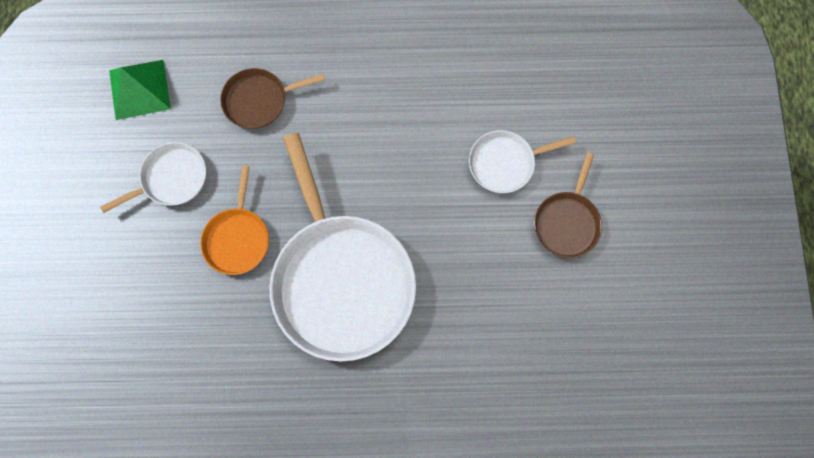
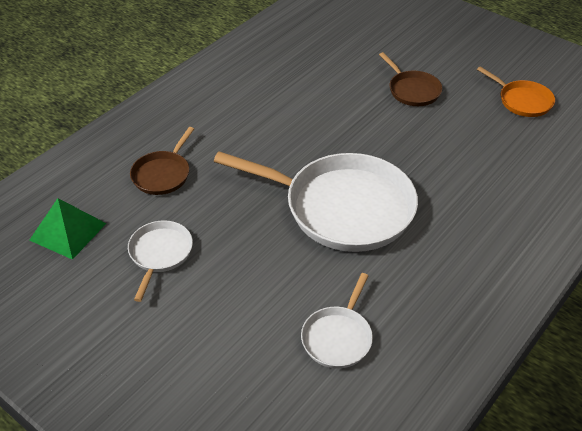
camera: 50 degrees left, 30 degrees down
(237, 238) = (250, 244): orange pan -> orange pan (522, 101)
(505, 163) = (345, 93): white pan -> white pan (338, 337)

